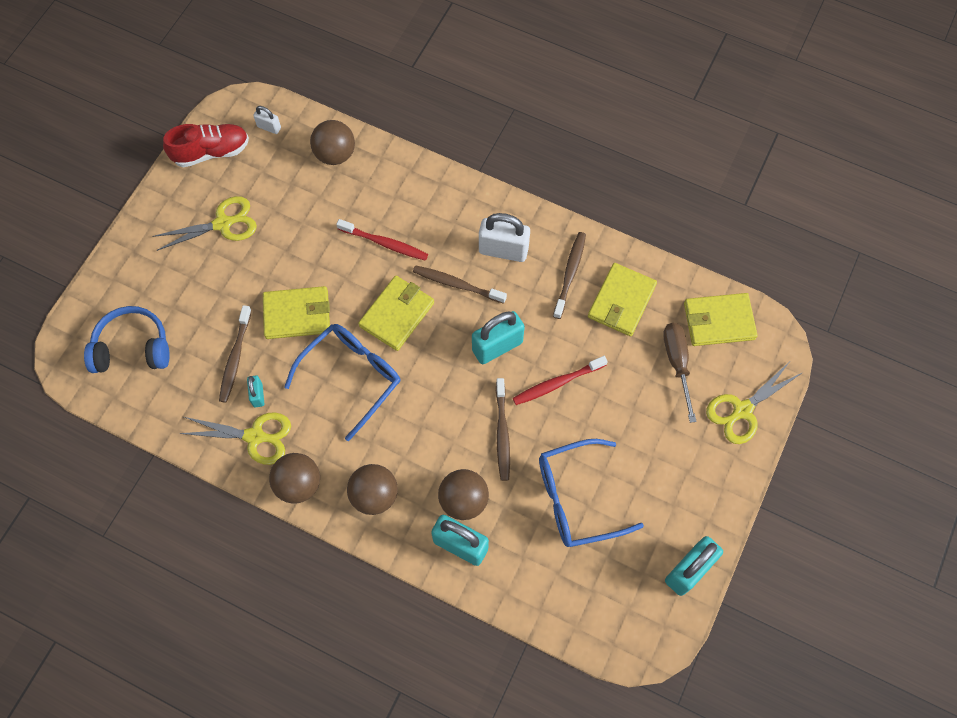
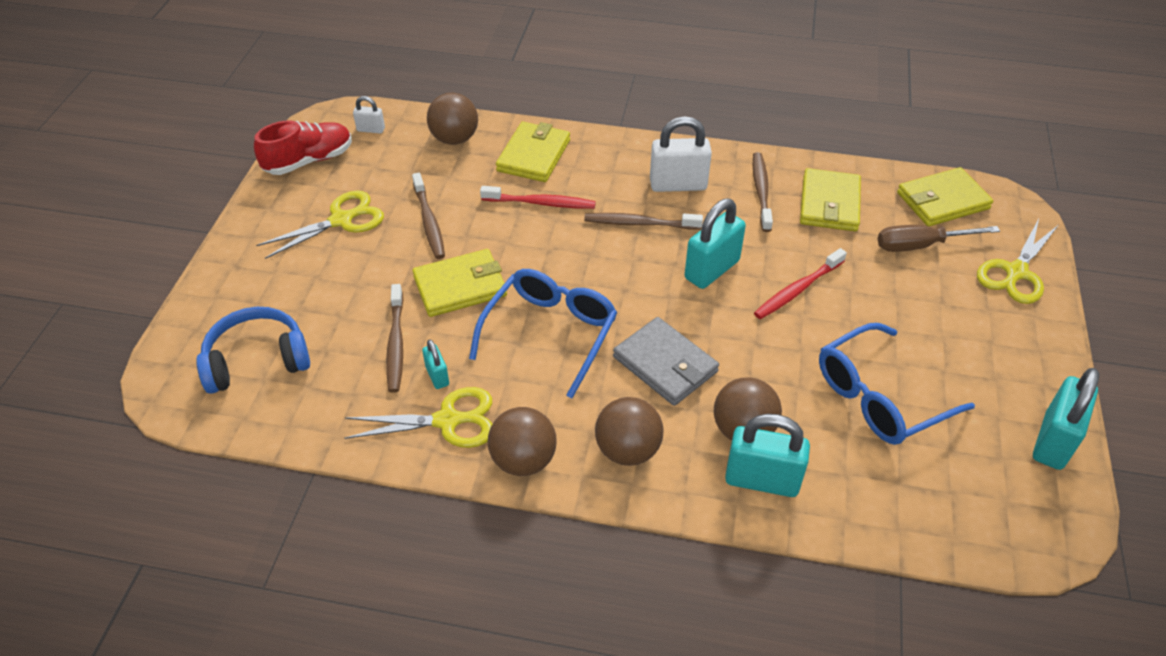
camera: 15 degrees left, 20 degrees down
(397, 314) = (581, 263): yellow wallet -> yellow wallet (533, 155)
(428, 428) = (665, 364): none -> grey wallet
(502, 433) = (757, 351): brown toothbrush -> brown toothbrush (429, 222)
(677, 363) = (920, 245): brown screwdriver -> brown screwdriver turned 75 degrees counterclockwise

